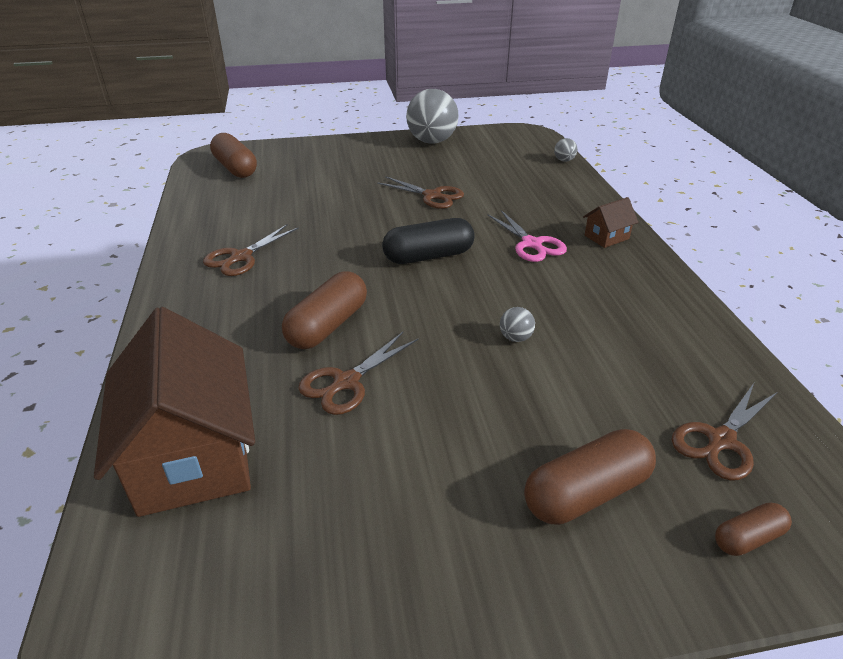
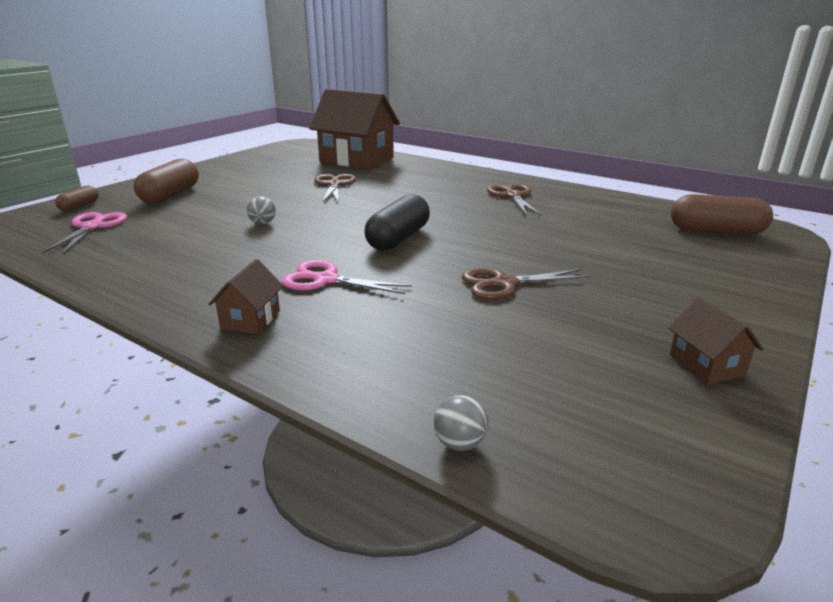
camera: 135 degrees right, 10 degrees down
(328, 325) = (386, 193): brown capsule -> none
(432, 141) = (706, 365): grey ball -> brown house
(720, 441) = (93, 227): brown scissors -> pink scissors

